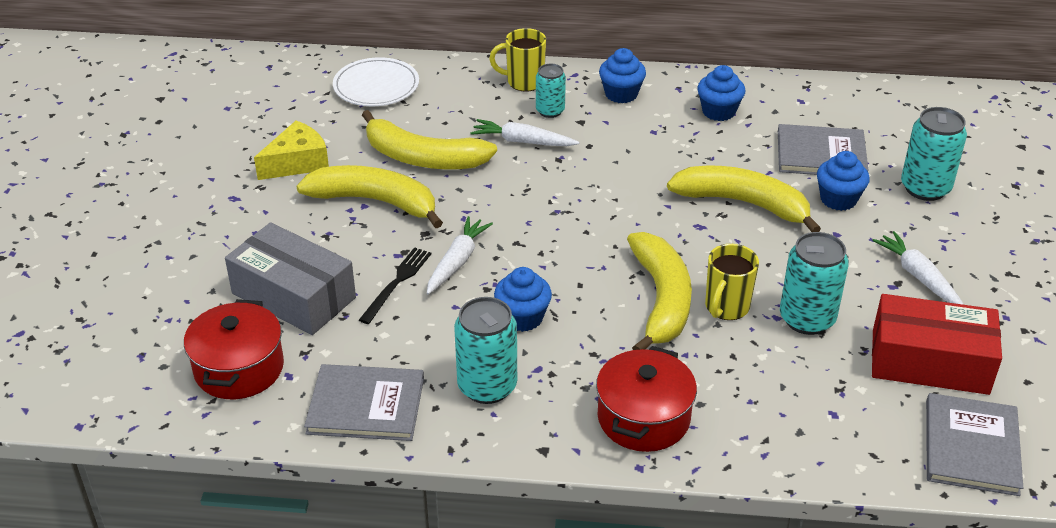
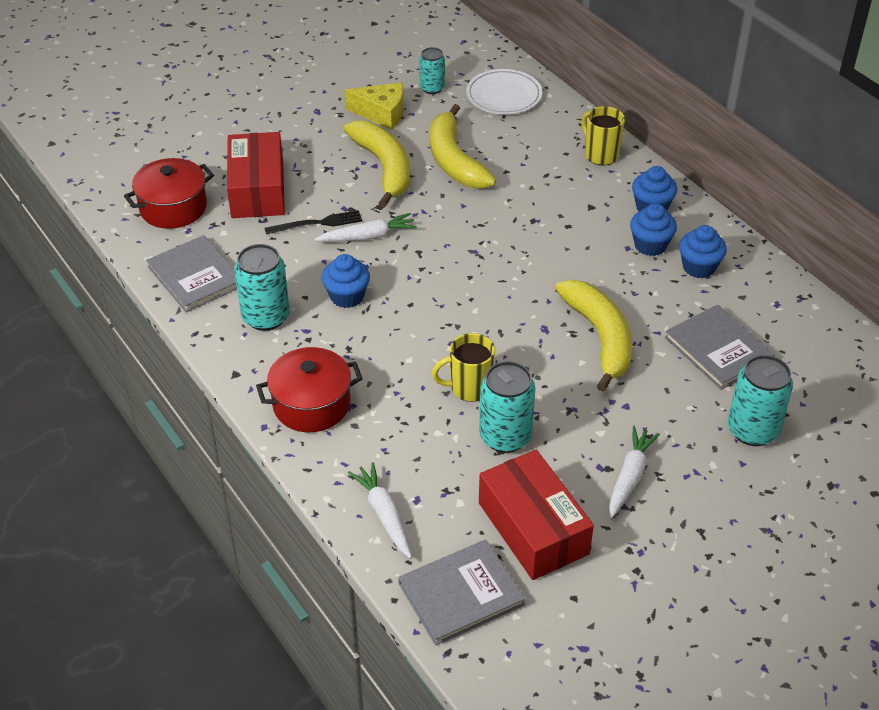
camera: 50 degrees right, 5 degrees up
(294, 295) = (257, 189): grey box -> red box
(522, 141) = (530, 193): white carrot -> white carrot (384, 514)
(550, 111) = (583, 185): turquoise can -> turquoise can (432, 88)
(661, 300) = (439, 351): yellow banana -> none
(838, 199) = (671, 386): blue cupcake -> blue cupcake (650, 245)

